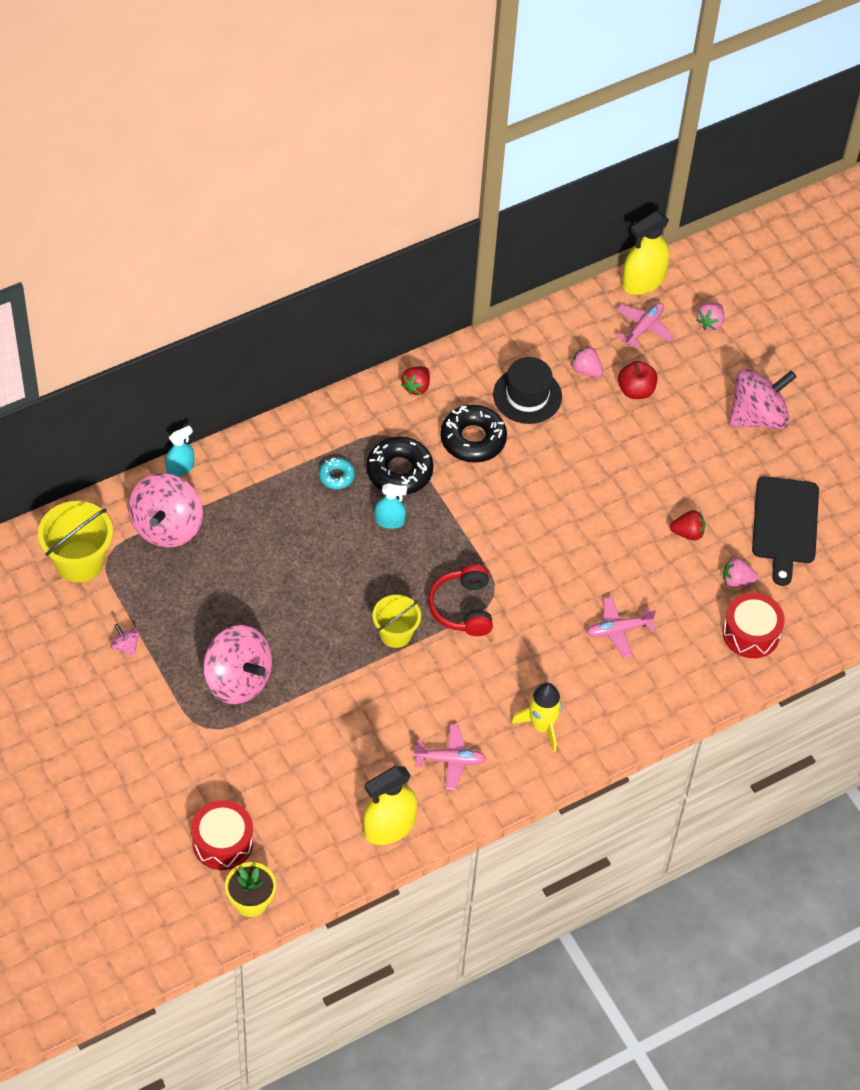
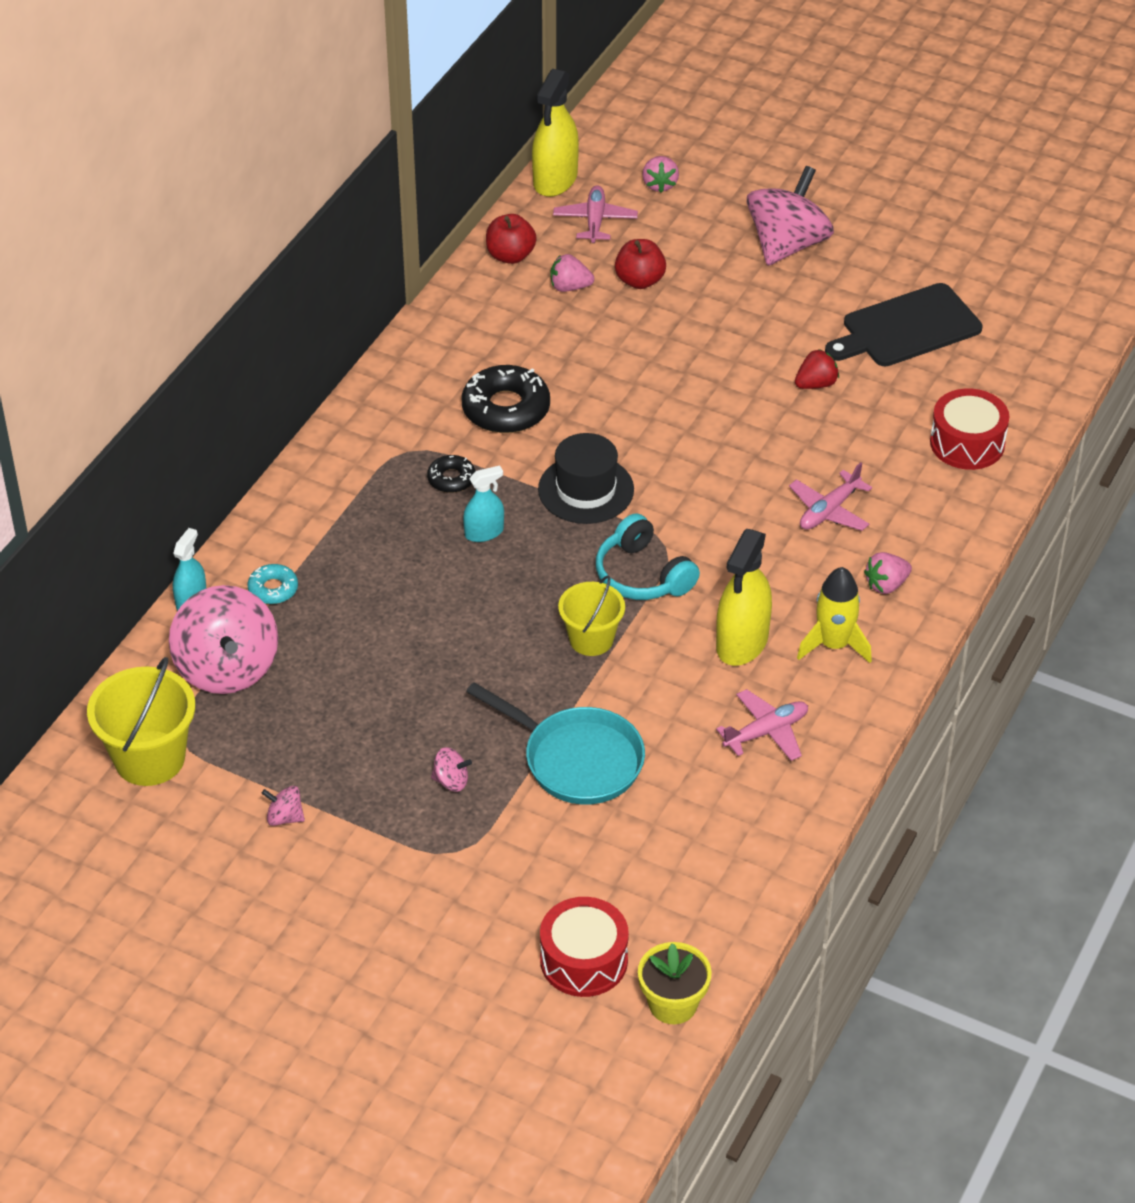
camera: 30 degrees left, 10 degrees down
(238, 680) = (451, 781): pink spinning top -> pink spinning top, size x0.41
(321, 710) = (576, 760): none -> turquoise pan
(336, 476) = (384, 519): turquoise donut -> turquoise donut (273, 589)
(389, 827) = (760, 836): yellow spray bottle -> yellow spray bottle (742, 642)
(399, 471) = (451, 479): black donut -> black donut, size x0.53
(416, 387) = (397, 389): red strawberry -> none
(462, 608) = (642, 575): red headphones -> turquoise headphones
(527, 396) = (528, 340): black hat -> black hat (586, 489)
(566, 325) = (510, 256): none -> red apple
(737, 581) = (907, 403): pink strawberry -> pink strawberry (886, 585)
(785, 524) = (906, 328): black cutting board -> black cutting board turned 90 degrees clockwise

